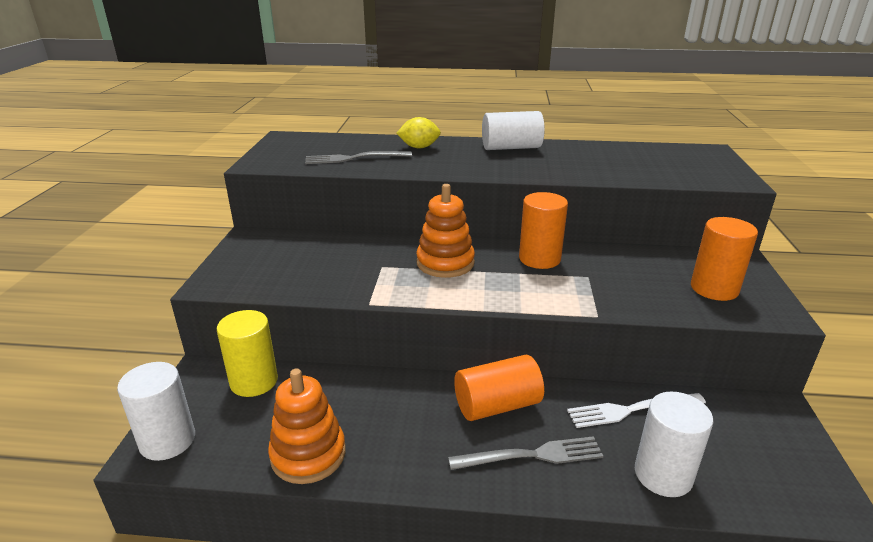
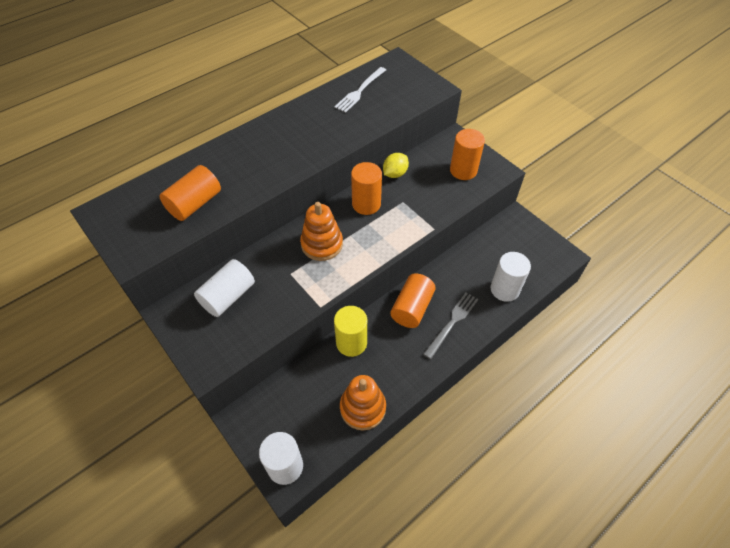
camera: 45 degrees left, 25 degrees up
(254, 381) = (279, 397): yellow cylinder -> yellow cylinder (351, 343)
(354, 158) = (195, 204): grey fork -> orange cylinder
(419, 147) = (223, 161): yellow lemon -> yellow lemon (395, 174)
(511, 148) = (284, 125): white cylinder -> white cylinder (228, 296)
(631, 410) = (466, 264): white fork -> white fork (360, 91)

